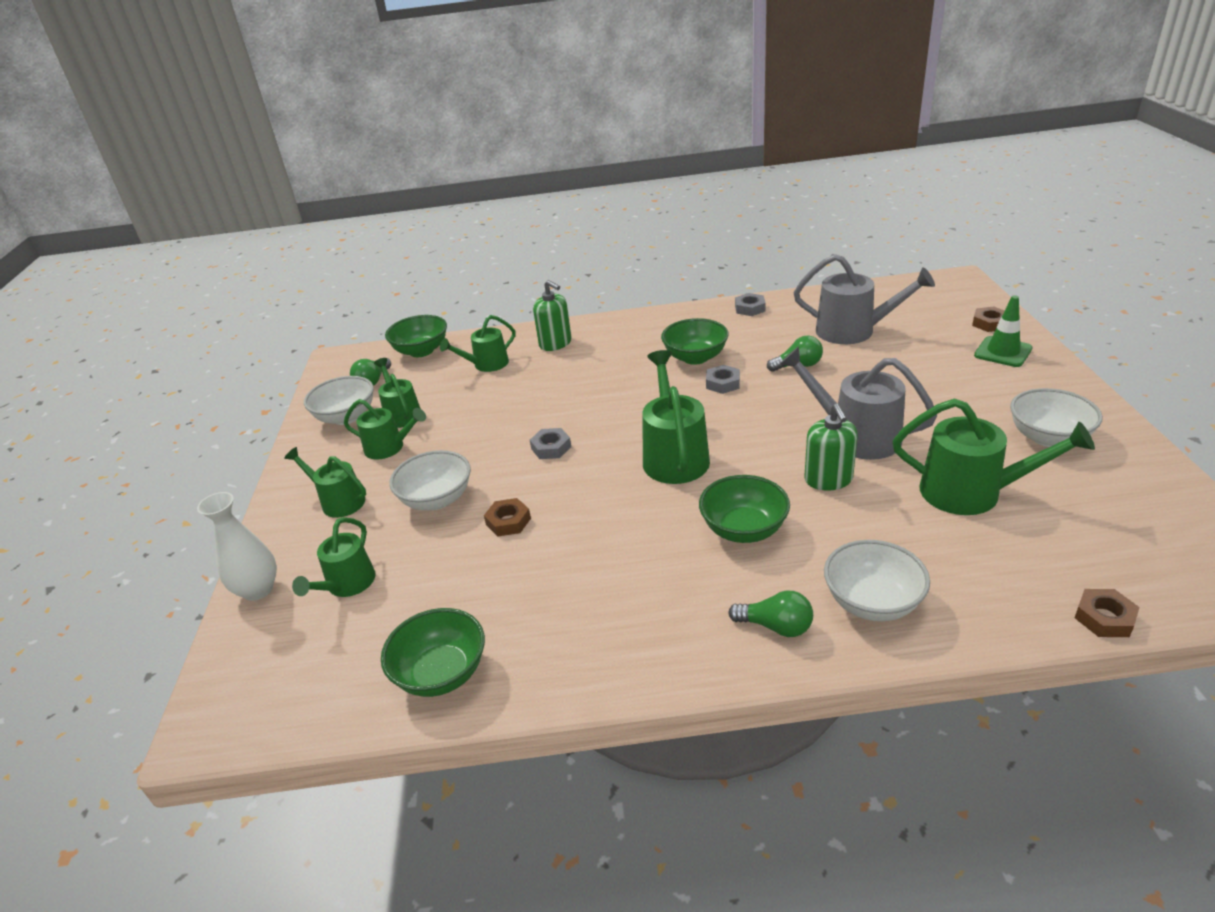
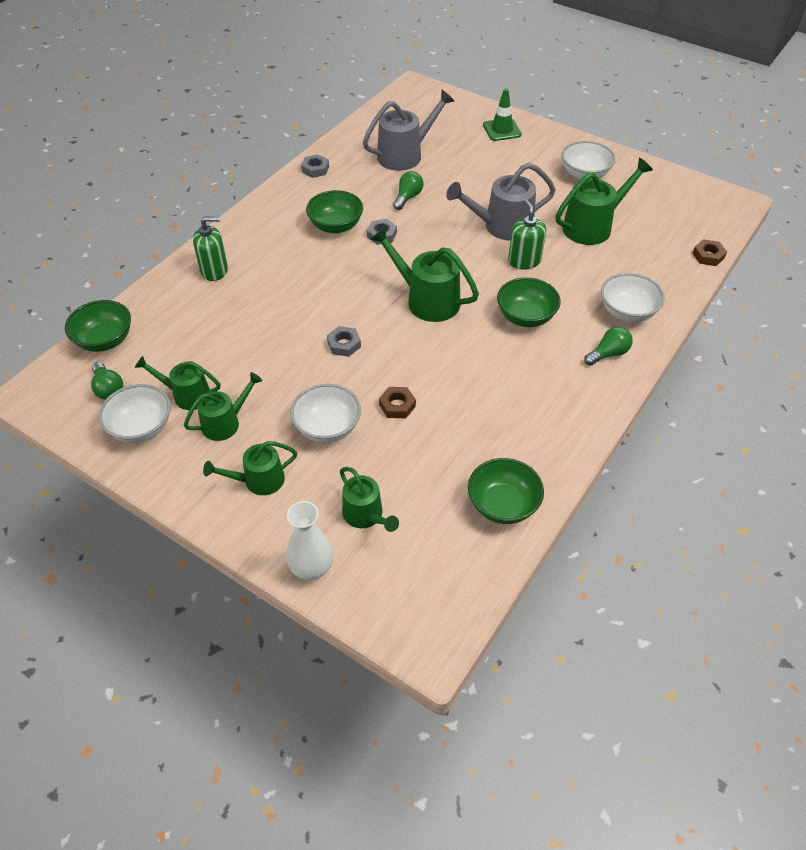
camera: 55 degrees left, 15 degrees up
(486, 365) = (187, 318): green watering can -> none
(828, 479) = (524, 261): green soap dispenser -> green soap dispenser turned 135 degrees counterclockwise
(989, 323) = (471, 112): brown nut -> none

